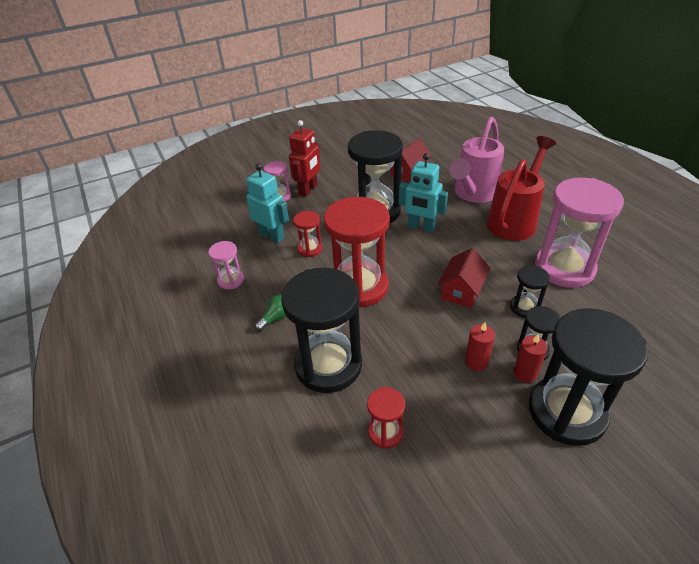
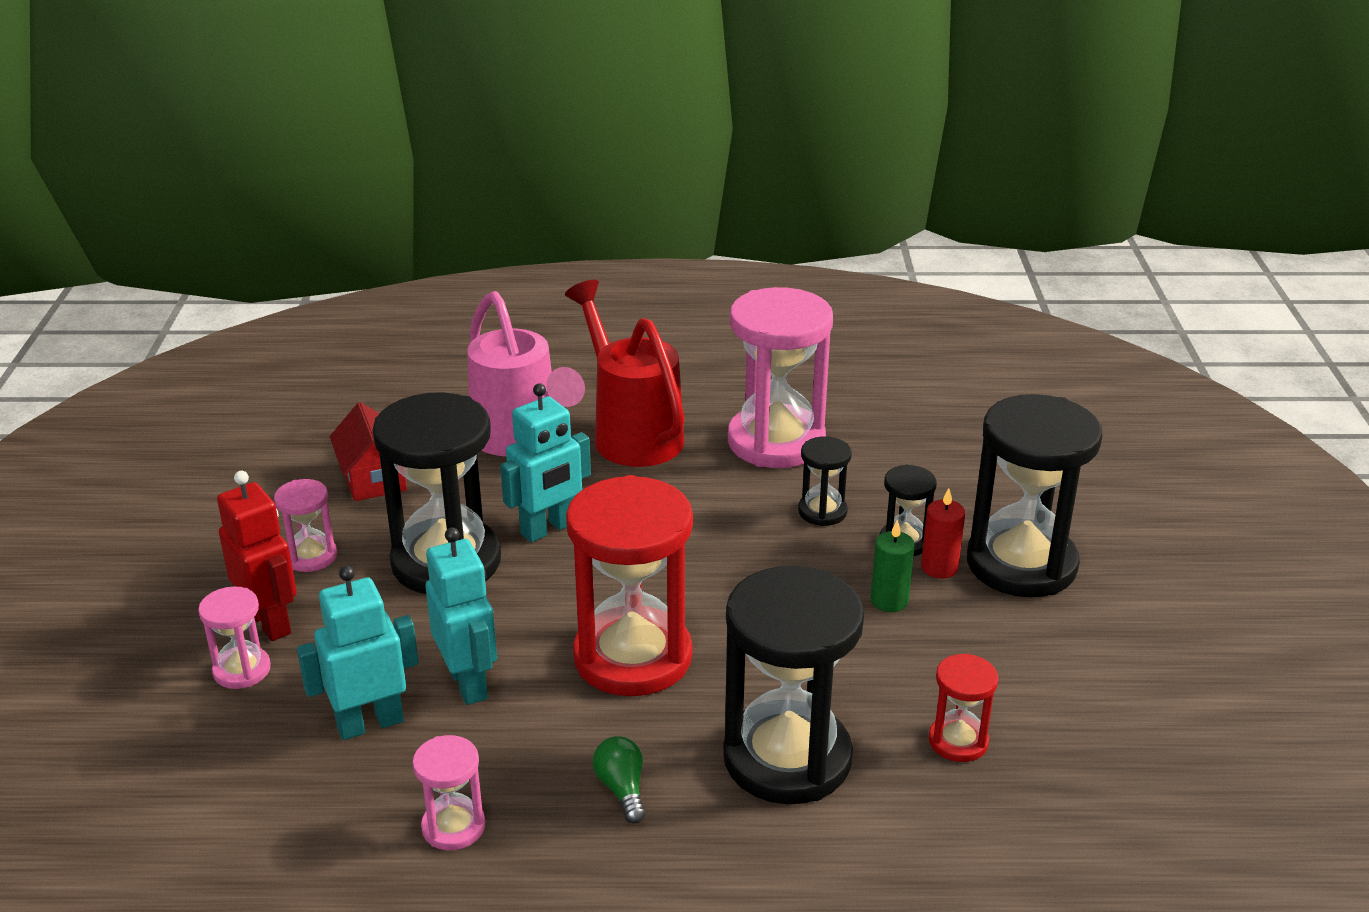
camera: 65 degrees left, 10 degrees down
(310, 249) = (468, 683): red hourglass -> turquoise robot
(350, 181) = (311, 556): none -> pink hourglass
(462, 291) = (740, 553): red house -> none
(476, 361) = (889, 600): red candle -> green candle

